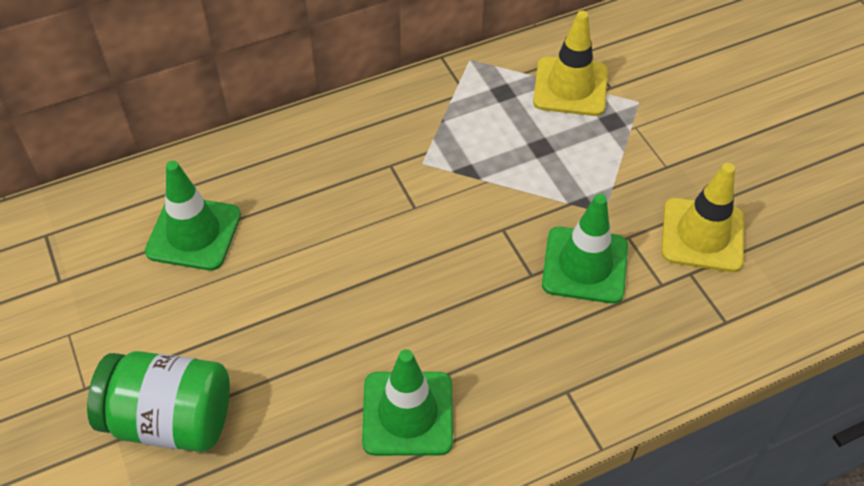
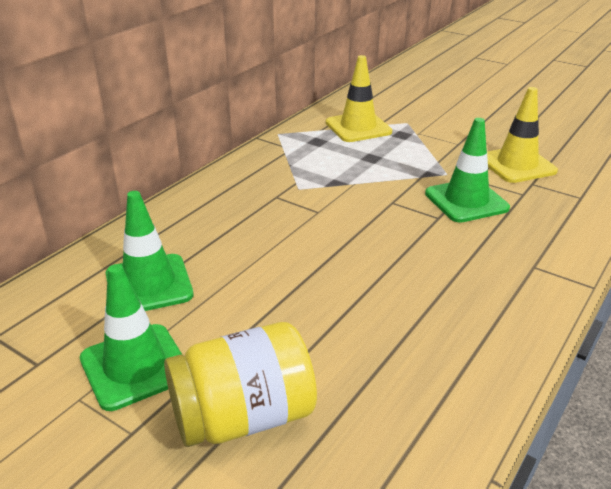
camera: 30 degrees left, 20 degrees down
(171, 419) = (243, 417): green jar -> yellow jar
(407, 413) = (442, 324): green traffic cone -> green traffic cone (135, 366)

